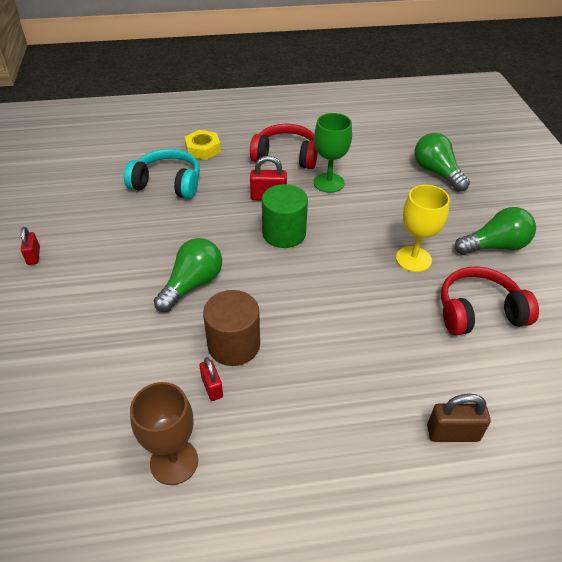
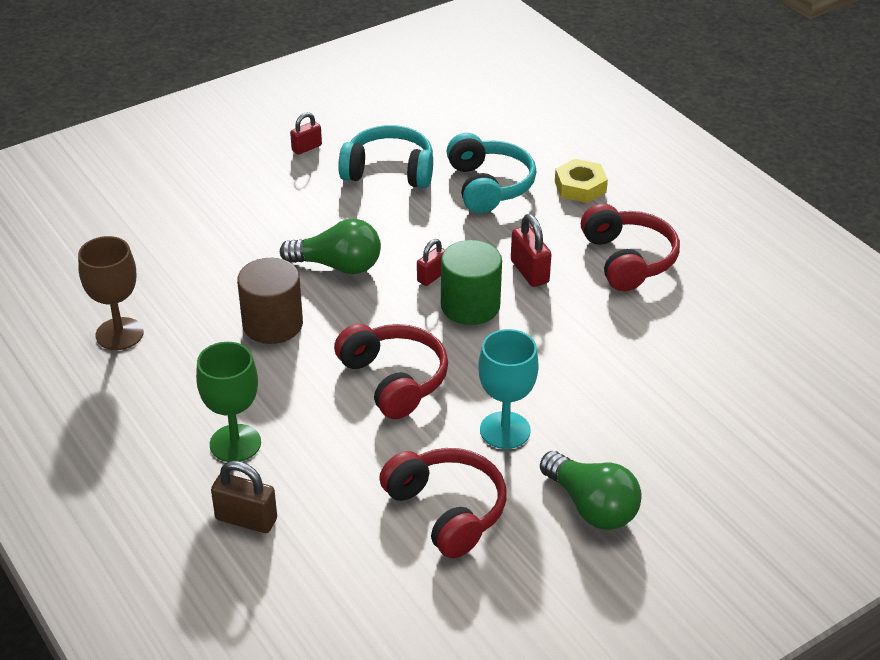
camera: 65 degrees right, 5 degrees down
(106, 222) = (389, 171): none -> turquoise headphones
(212, 387) = (211, 328): red padlock -> red padlock (432, 276)
(329, 183) = (602, 314): green goblet -> green goblet (235, 443)
(337, 295) = (394, 380): none -> red headphones
(413, 259) = (505, 430): yellow goblet -> turquoise goblet
(436, 173) = (719, 414): green light bulb -> none
(453, 433) = (246, 519): brown padlock -> brown padlock turned 45 degrees counterclockwise

